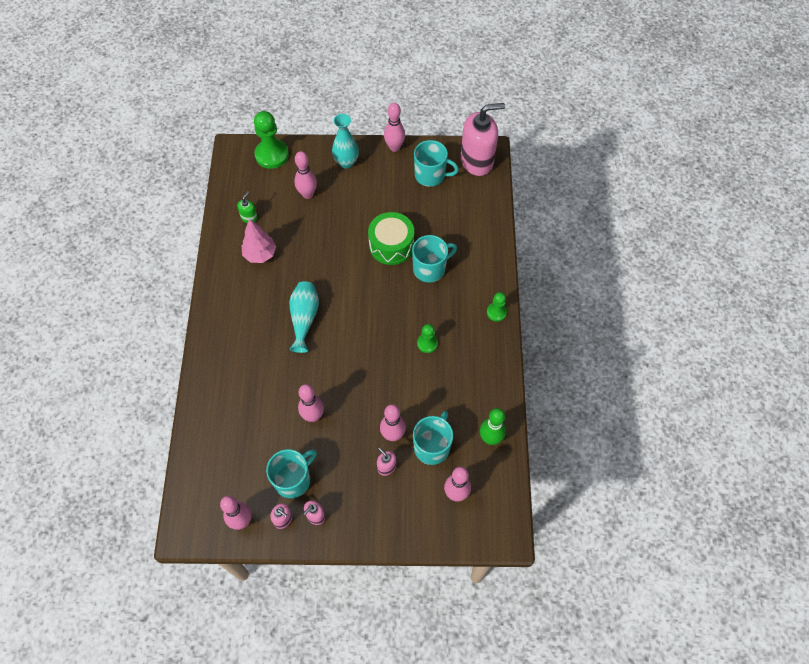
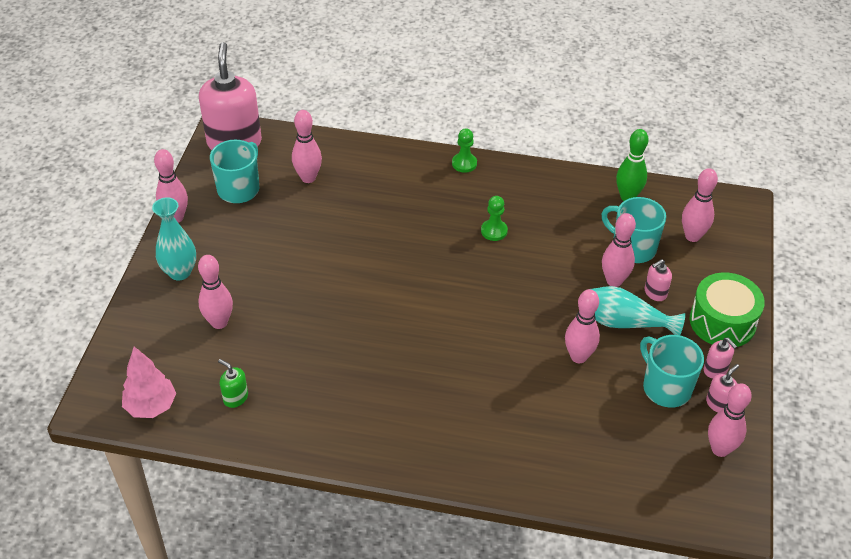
camera: 80 degrees left, 15 degrees down
(260, 254) = (307, 390): pink tree -> pink tree (151, 406)
(272, 155) = (127, 358): green pawn -> none
(304, 318) = (429, 349): turquoise vase -> turquoise vase (625, 322)
(391, 245) = (338, 244): green drum -> green drum (722, 321)
(430, 268) = (386, 212): turquoise mug -> none
(452, 213) = (308, 178): none -> pink bowling pin

